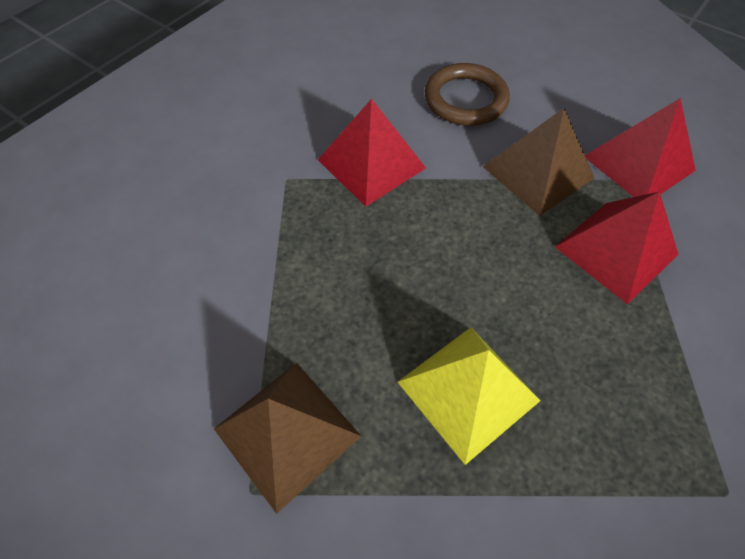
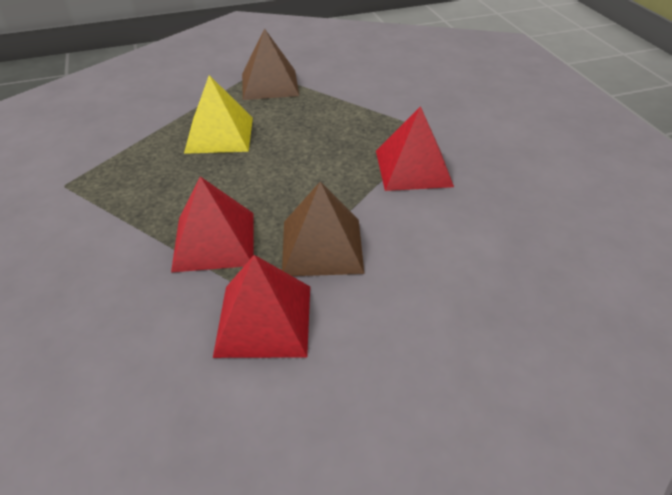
camera: 125 degrees right, 15 degrees down
(465, 99) = (447, 252): brown ring -> none

